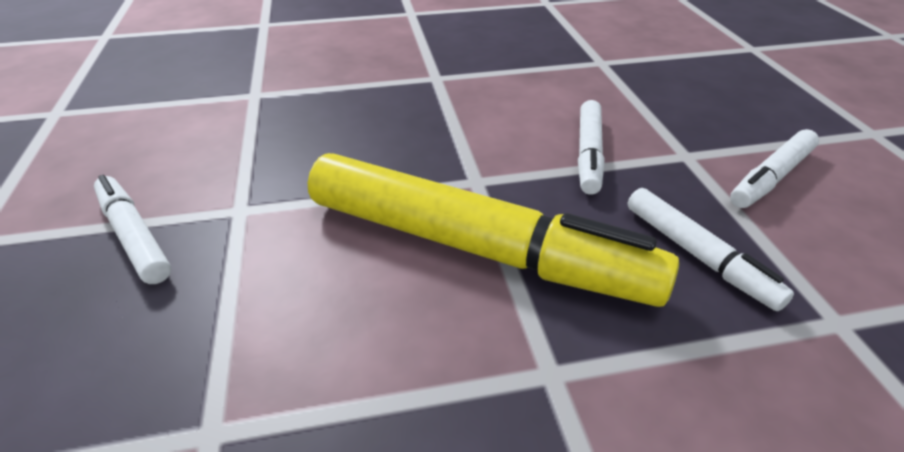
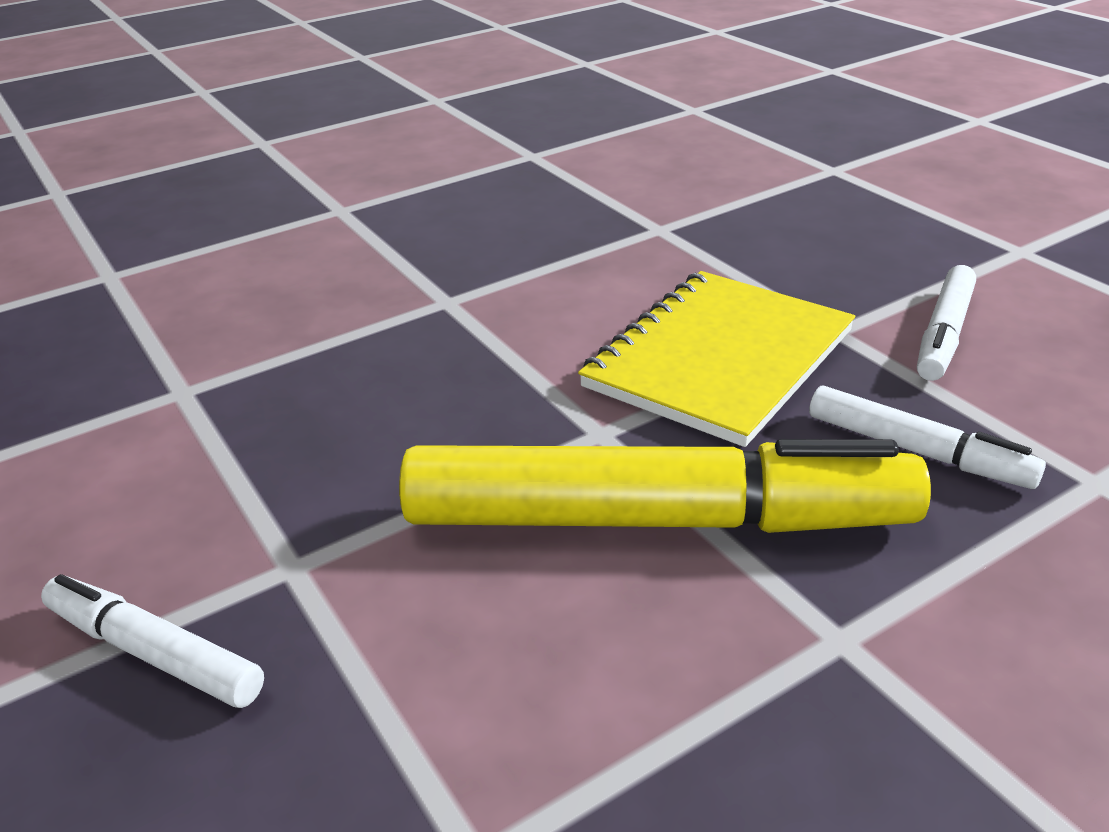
camera: 20 degrees left, 5 degrees down
(589, 154) = (720, 359): white marker -> yellow notebook

